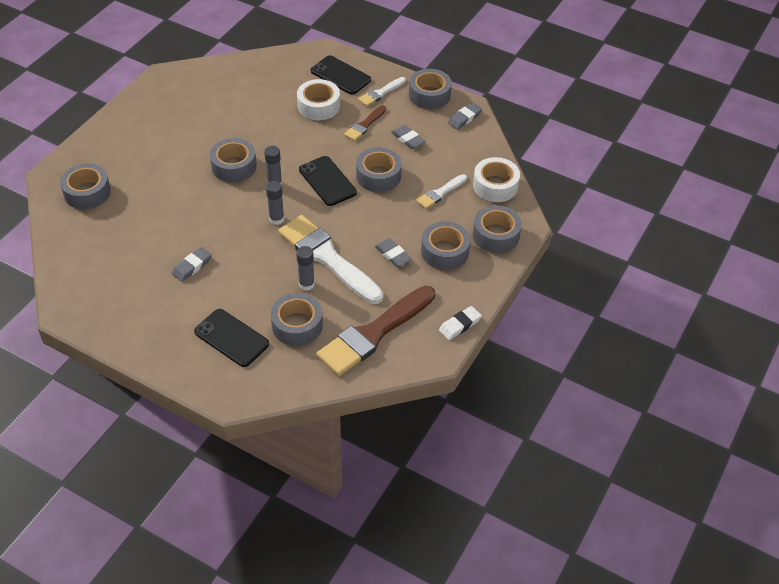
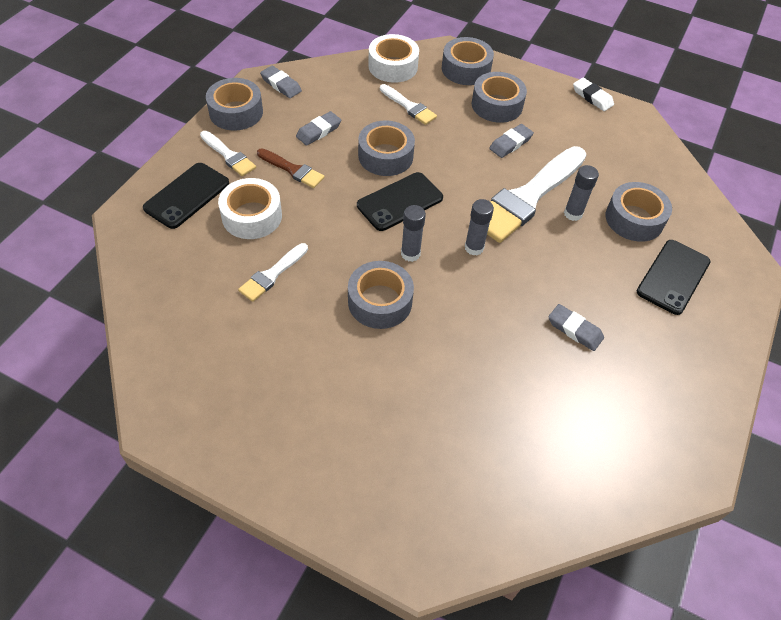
camera: 95 degrees left, 5 degrees up
(87, 192) = (456, 493): grey tape -> none
(265, 116) = (272, 274): none -> white brush
(373, 333) = (624, 157): brown brush -> none

